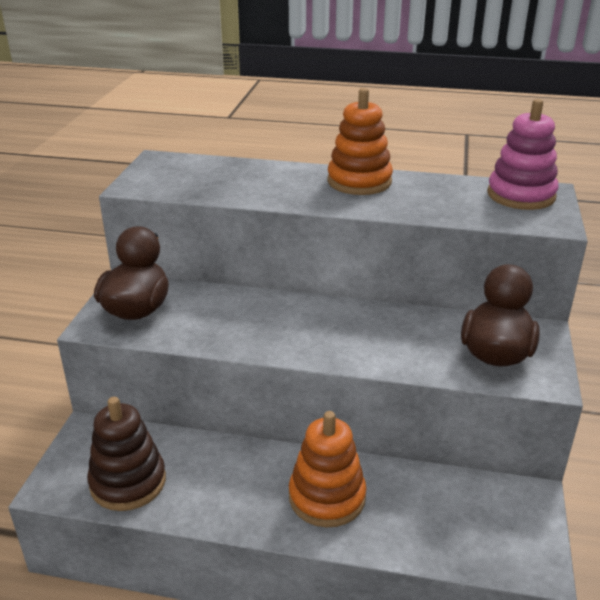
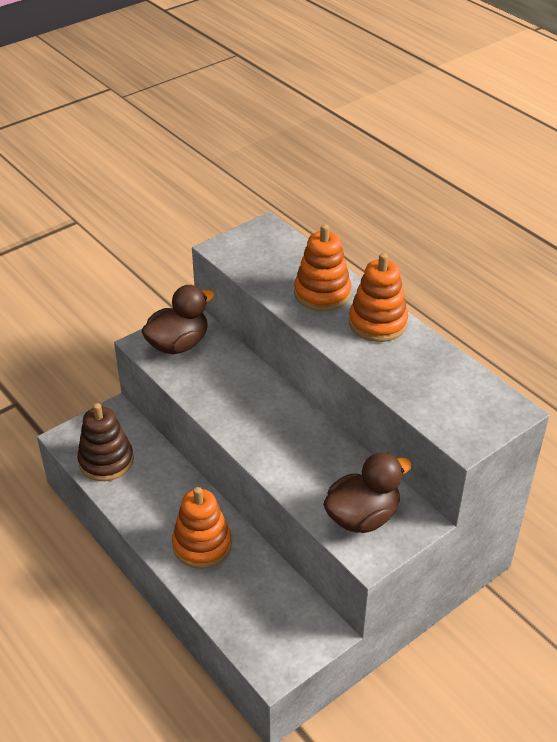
camera: 40 degrees right, 10 degrees up
(281, 181) = (322, 293): none -> orange stacking toy
(521, 195) = (482, 402): pink stacking toy -> none

